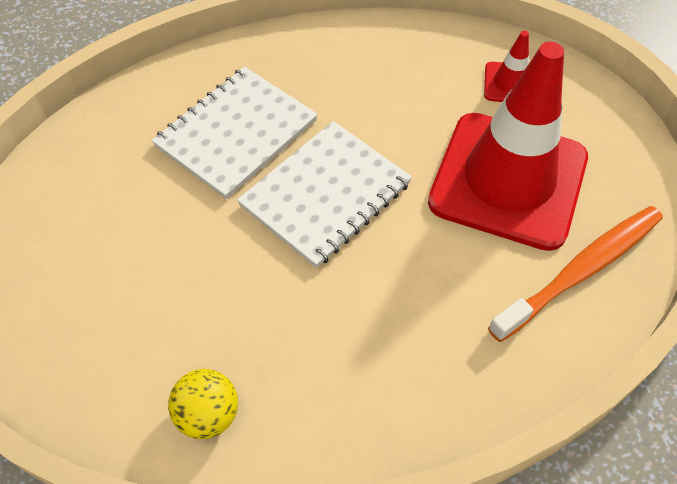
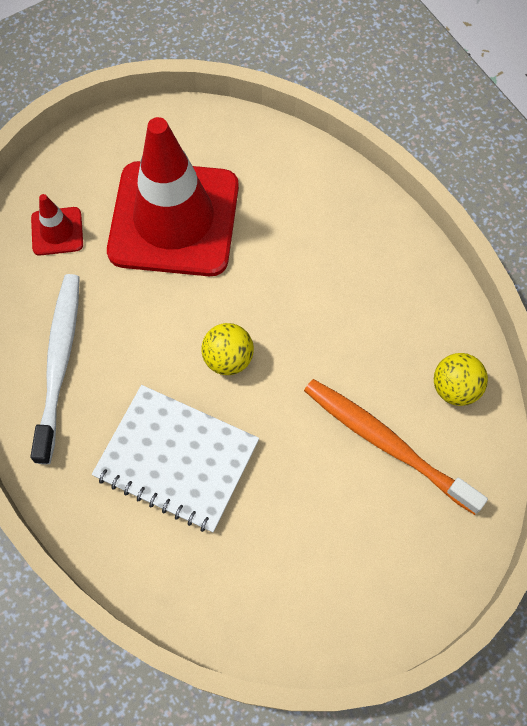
camera: 105 degrees left, 10 degrees up
(325, 194) = (228, 359): white notebook -> yellow ball
(364, 66) = (59, 363): none -> white toothbrush
(581, 270) = (250, 160): orange toothbrush -> orange toothbrush (387, 443)

